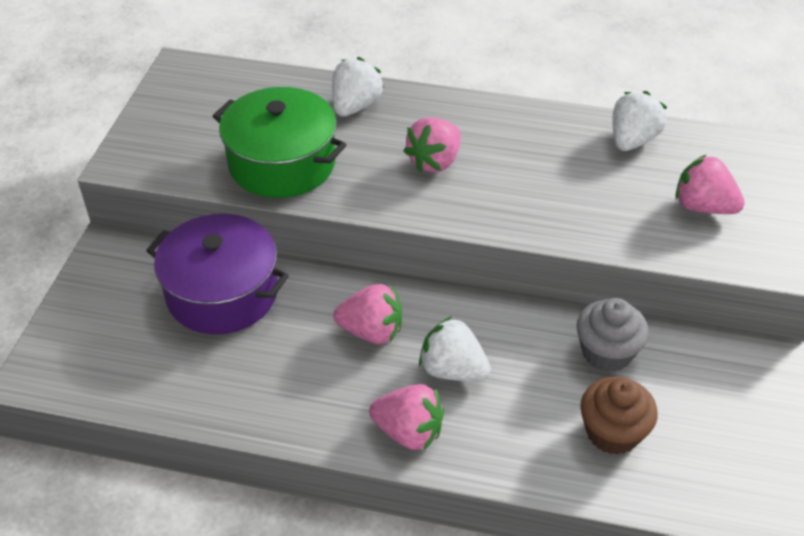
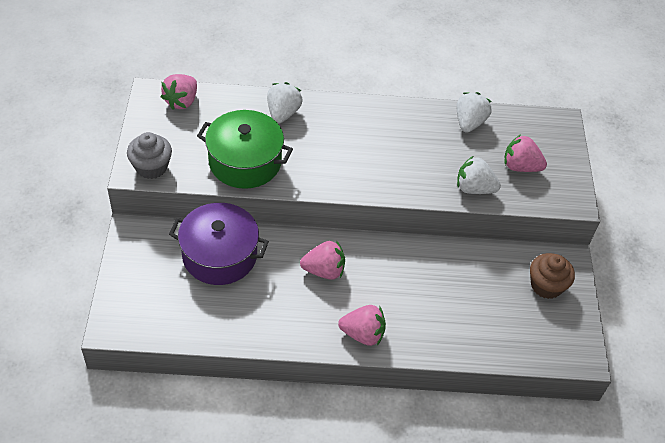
camera: 15 degrees left, 5 degrees up
(434, 162) = (346, 151): pink strawberry -> pink strawberry (181, 101)
(452, 370) = (381, 290): white strawberry -> white strawberry (474, 188)
(606, 352) = (472, 267): grey cupcake -> grey cupcake (151, 167)
(612, 432) = (485, 318): brown cupcake -> brown cupcake (546, 285)

